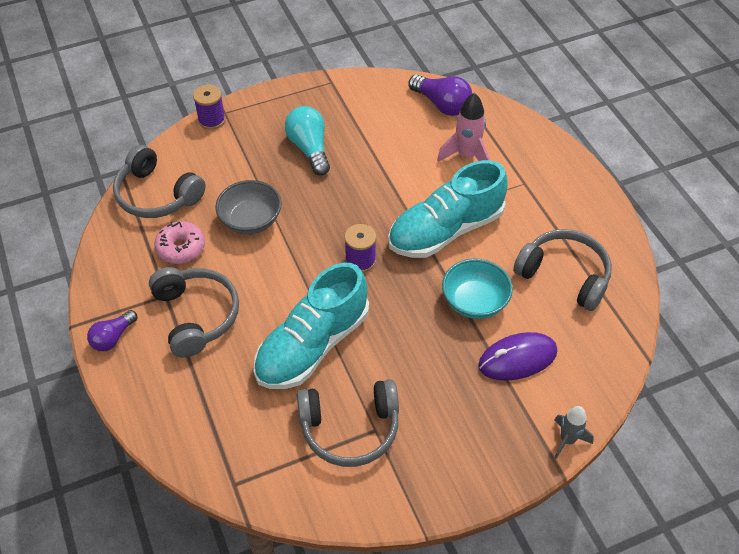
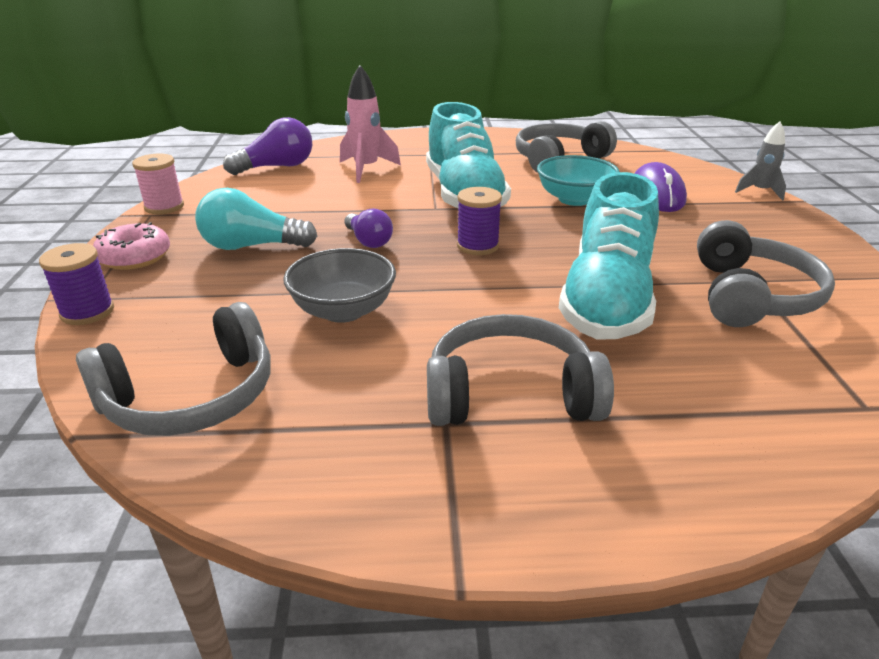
camera: 70 degrees left, 20 degrees down
(113, 337) = (521, 514): purple light bulb -> purple light bulb (368, 241)
(181, 248) = (345, 388): pink donut -> pink donut (135, 257)
(312, 345) = (607, 299): turquoise shoe -> turquoise shoe turned 45 degrees clockwise
(344, 82) = (164, 207): none -> pink spool

